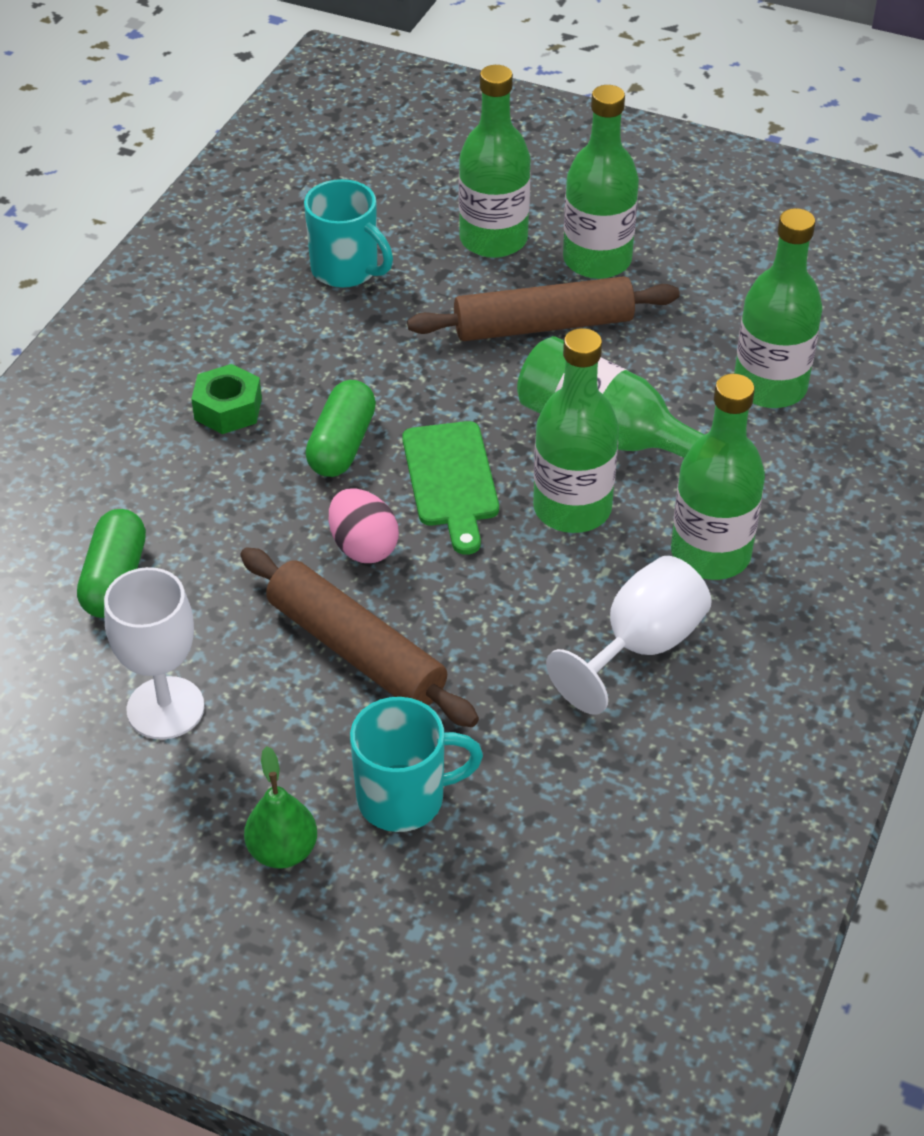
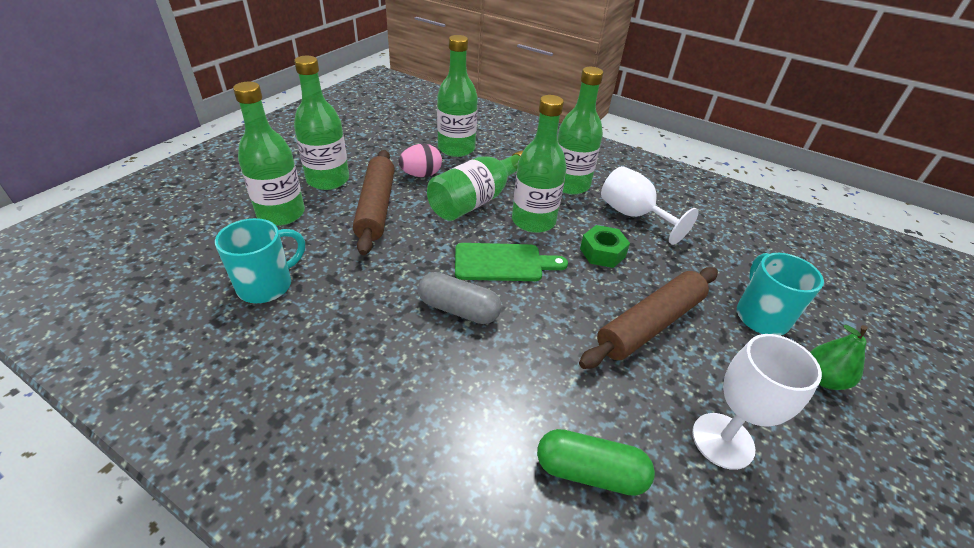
camera: 85 degrees left, 5 degrees down
(228, 409) = (399, 373): green nut -> green nut (602, 253)
(342, 445) = (458, 309): green capsule -> grey capsule
(363, 547) = (559, 310): pink egg -> pink egg (421, 175)

